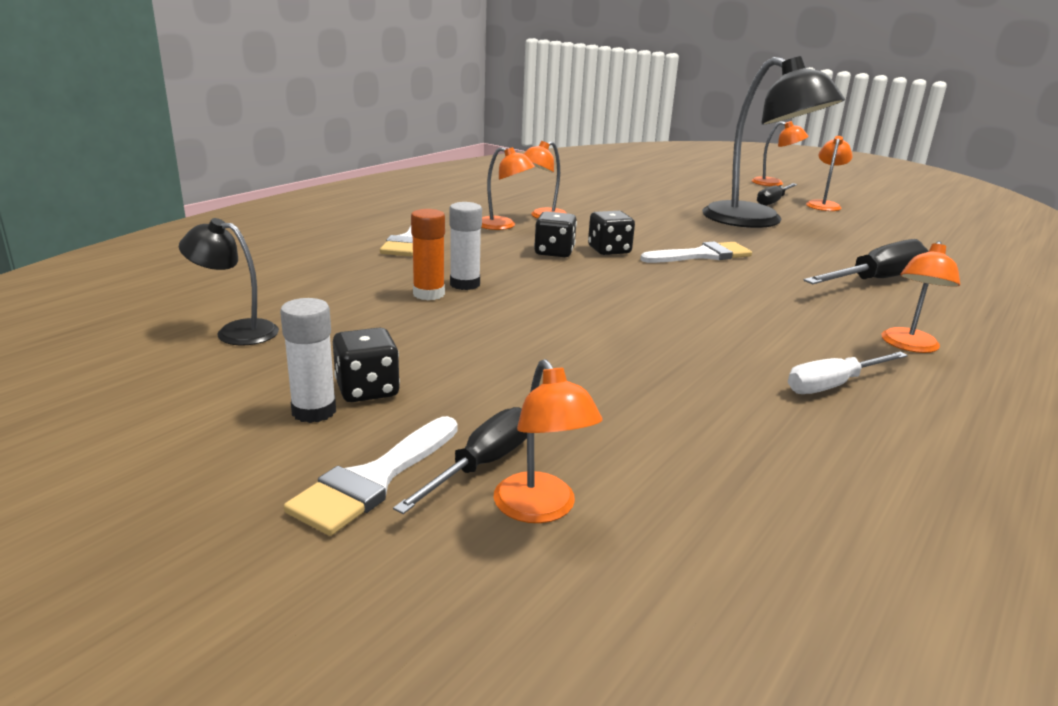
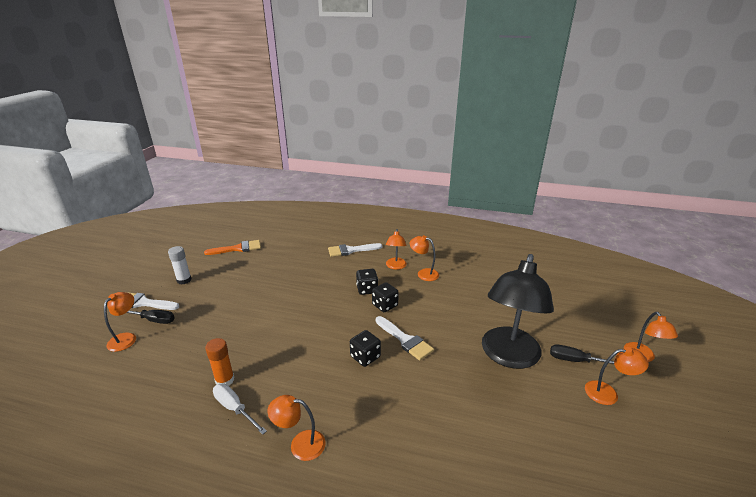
camera: 70 degrees right, 5 degrees up
(236, 331) = (237, 248): black lamp -> orange brush
(367, 390) = (200, 285): black dice -> black dice (365, 357)
(429, 294) = (290, 272): orange glue stick -> orange glue stick (225, 380)
(465, 284) = (306, 277): white glue stick -> none
(541, 509) = (126, 338): orange lamp -> orange lamp turned 150 degrees clockwise
(876, 280) = (418, 429): black screwdriver -> none

